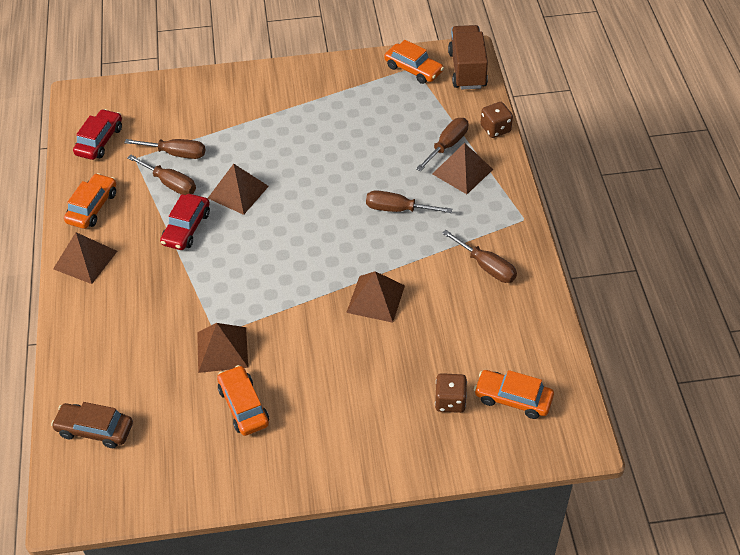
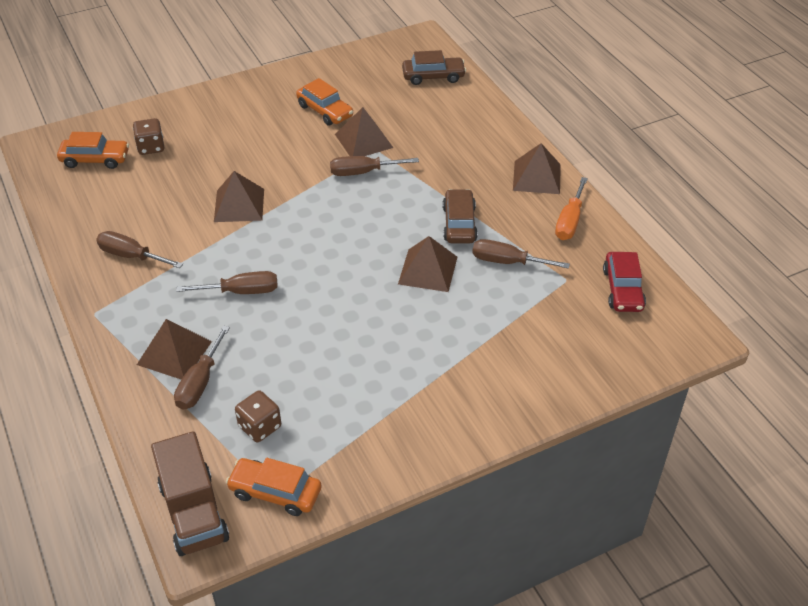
camera: 160 degrees right, 5 degrees down
(92, 207) = (569, 221): orange car -> orange screwdriver
(176, 154) = (524, 295): brown screwdriver -> brown screwdriver (363, 172)
(186, 228) = (459, 224): red car -> brown car
(495, 129) = (139, 422): brown dice -> brown dice (260, 427)

